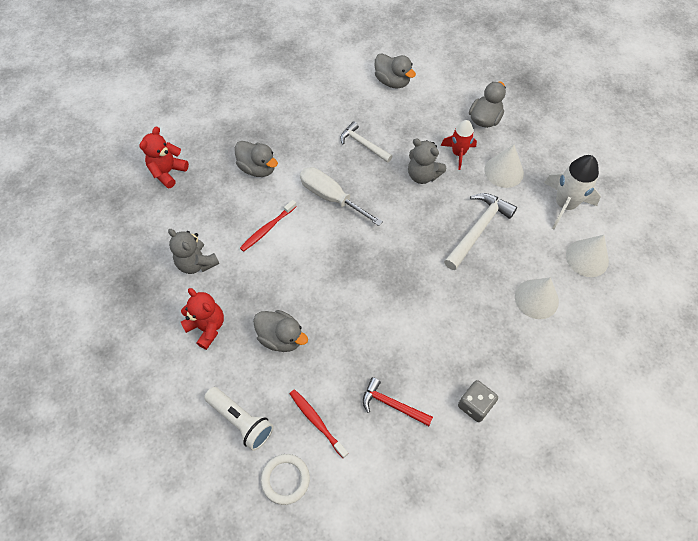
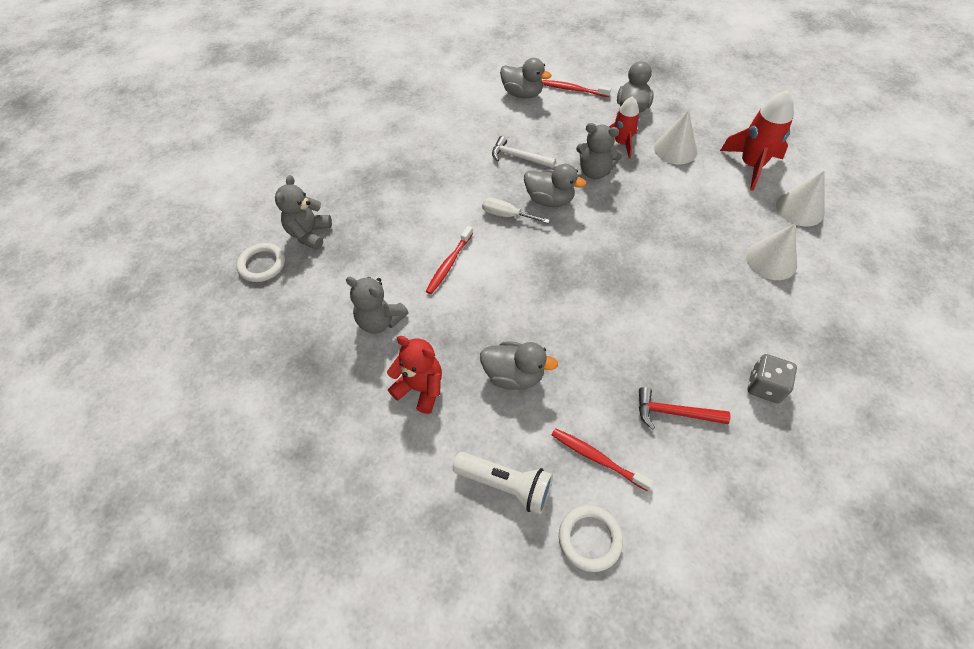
camera: 15 degrees left, 5 degrees down
(123, 190) = (262, 264): none -> white ring
(168, 172) = (309, 234): red teddy bear -> grey teddy bear
(258, 168) = (412, 206): grey duck -> grey duck (549, 200)
(331, 197) = (506, 215): white screwdriver -> white screwdriver, size x0.61
(439, 88) = (573, 89): none -> red toothbrush
(478, 229) = (677, 209): white hammer -> none
(564, 205) = (751, 166): white rocket -> red rocket

